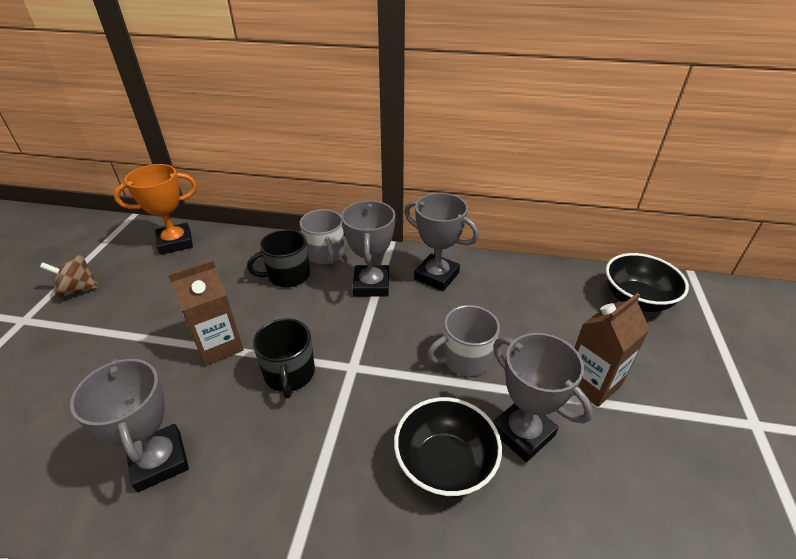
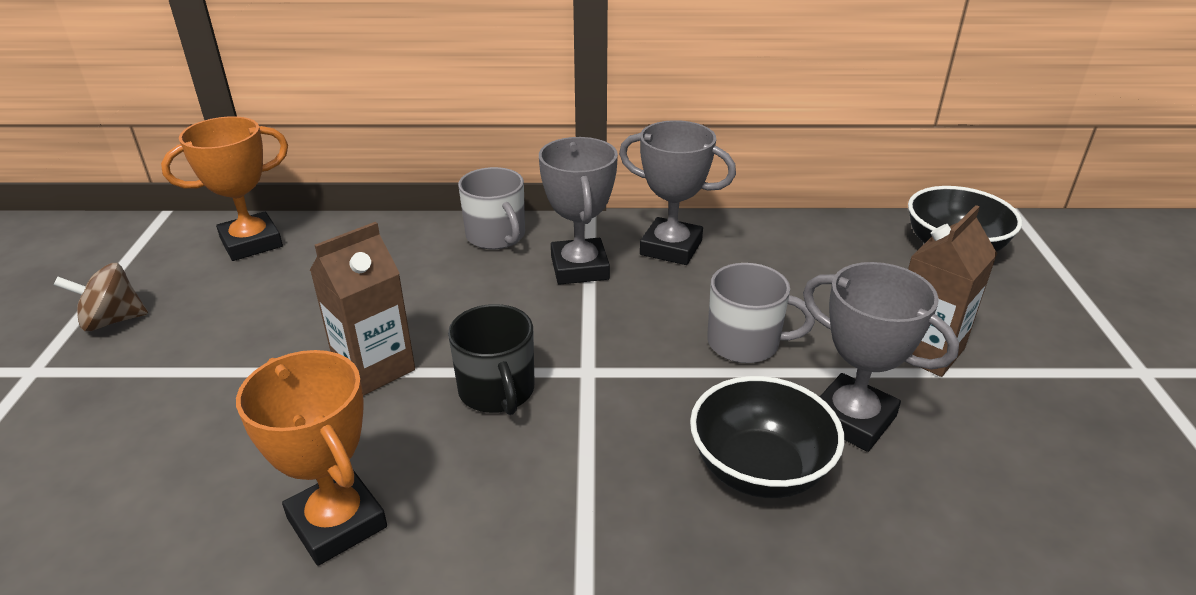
camera: 10 degrees left, 5 degrees down
(159, 461) = (337, 523): grey trophy -> orange trophy
(287, 275) = (448, 268): black mug -> none
(465, 358) = (745, 343): grey mug -> grey mug turned 135 degrees counterclockwise

